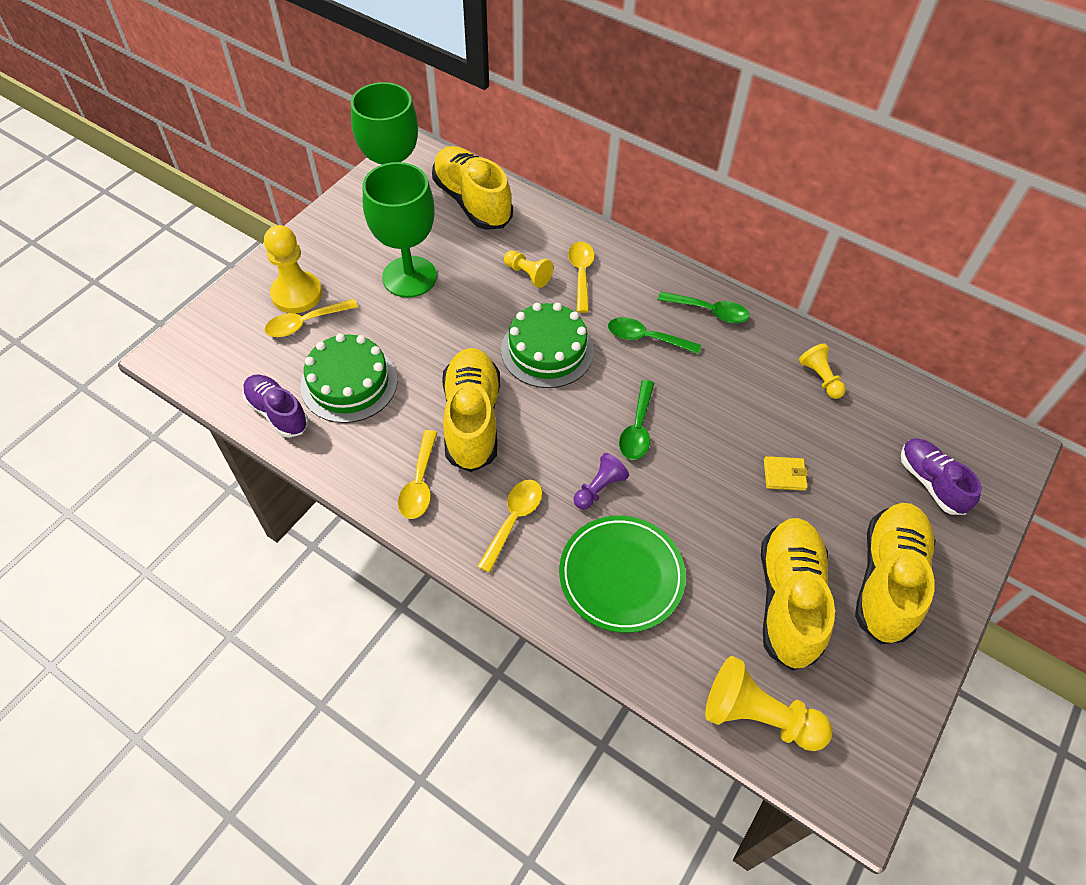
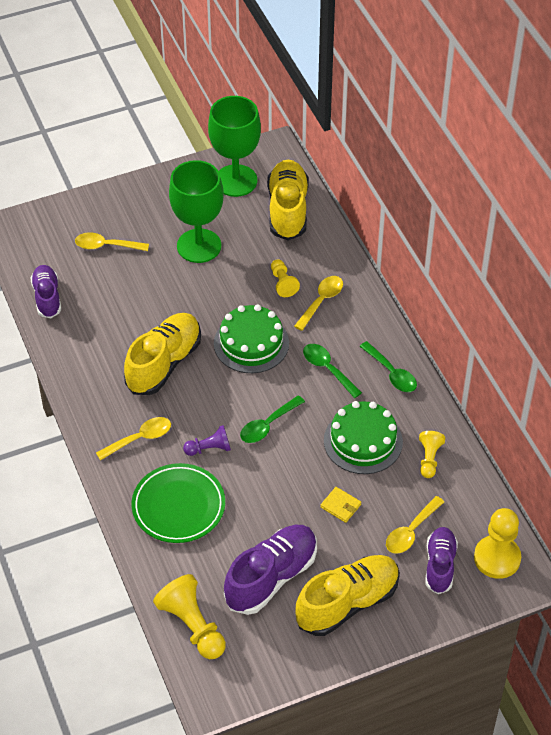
camera: 35 degrees right, 5 degrees down
(297, 294) = (115, 223): yellow pawn -> yellow pawn (497, 558)
(349, 383) = (104, 300): green cake -> green cake (363, 441)
(419, 483) = (100, 386): yellow spoon -> yellow spoon (411, 531)
(788, 599) = (271, 577): yellow shoe -> purple shoe

